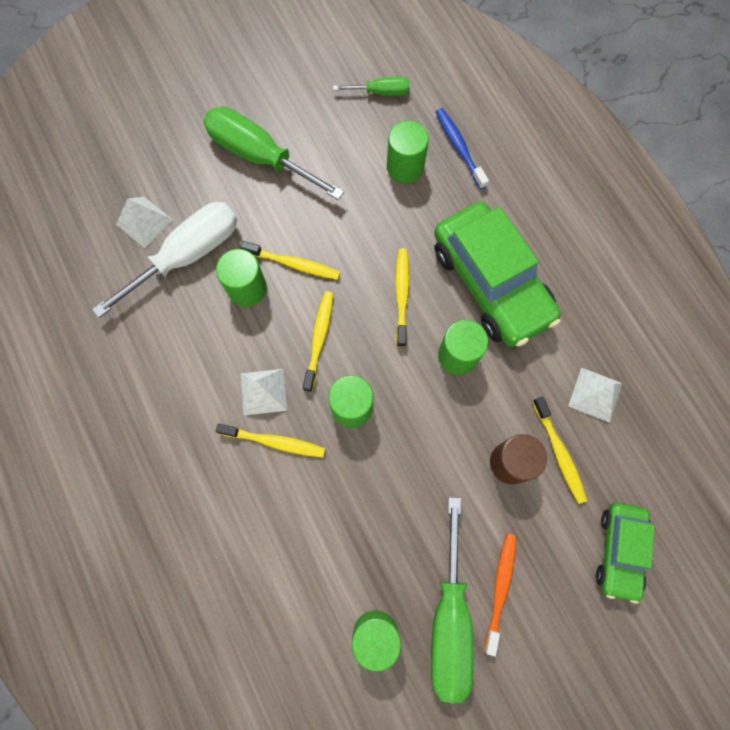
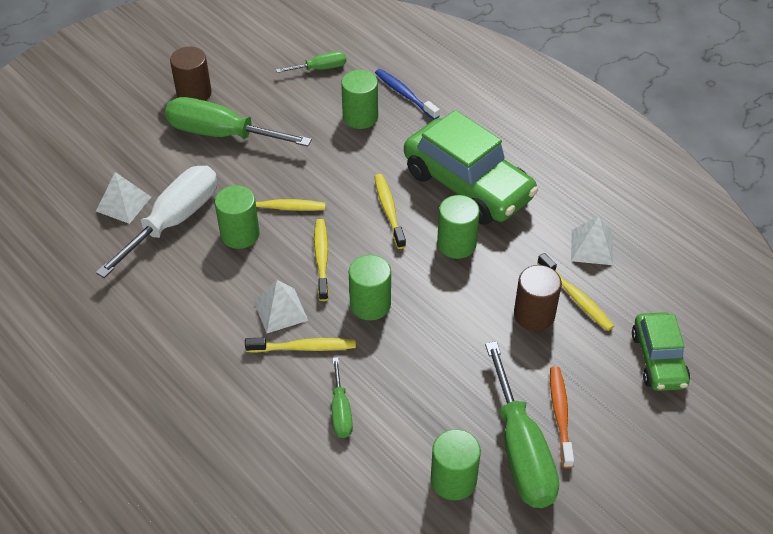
camera: 15 degrees left, 25 degrees down
(245, 96) = (194, 93): none -> brown cylinder
(290, 525) = (341, 411): none -> green screwdriver

